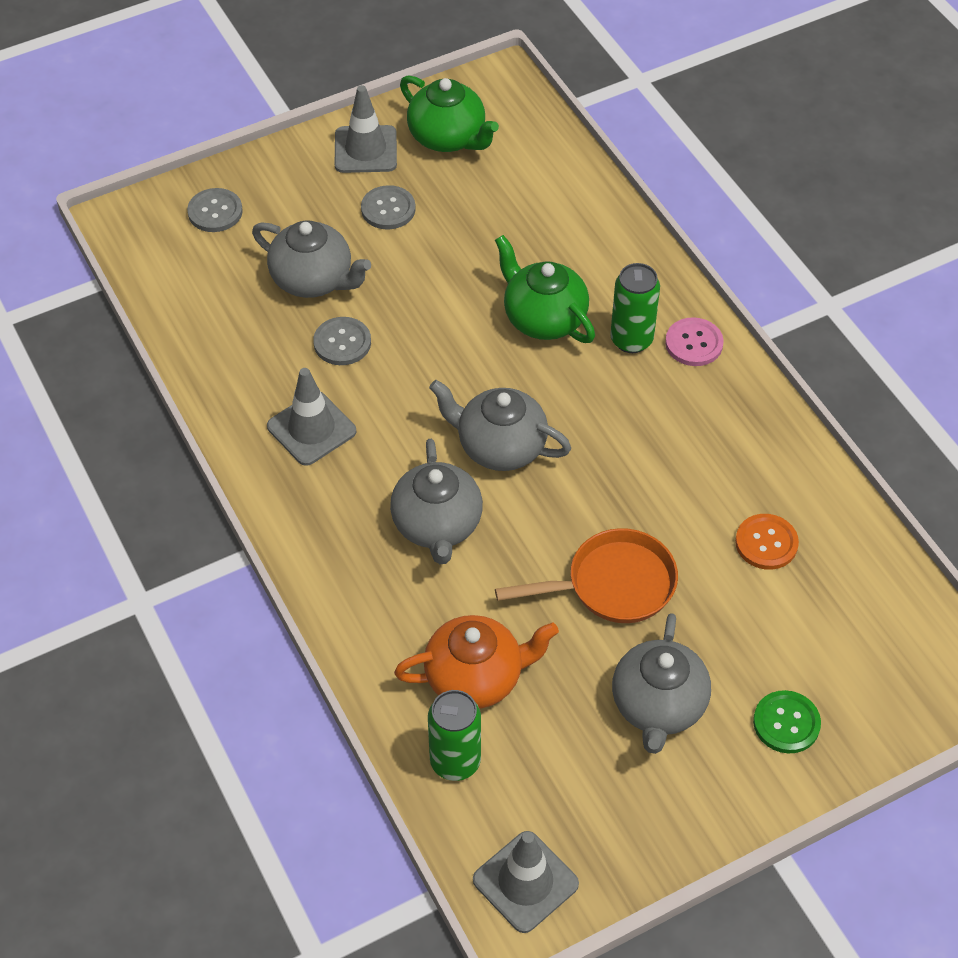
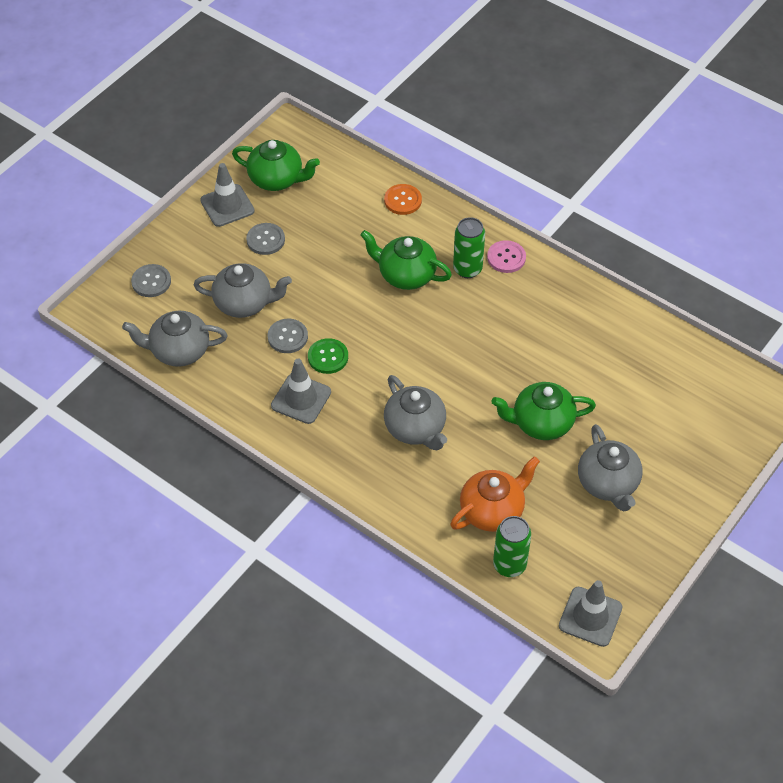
camera: 25 degrees left, 0 degrees up
(500, 446) = (425, 365): grey teapot -> grey teapot (179, 351)
(612, 585) = (541, 423): orange pan -> green teapot
(766, 543) = (616, 363): orange button -> orange button (403, 200)
(786, 723) = (685, 464): green button -> green button (328, 357)

